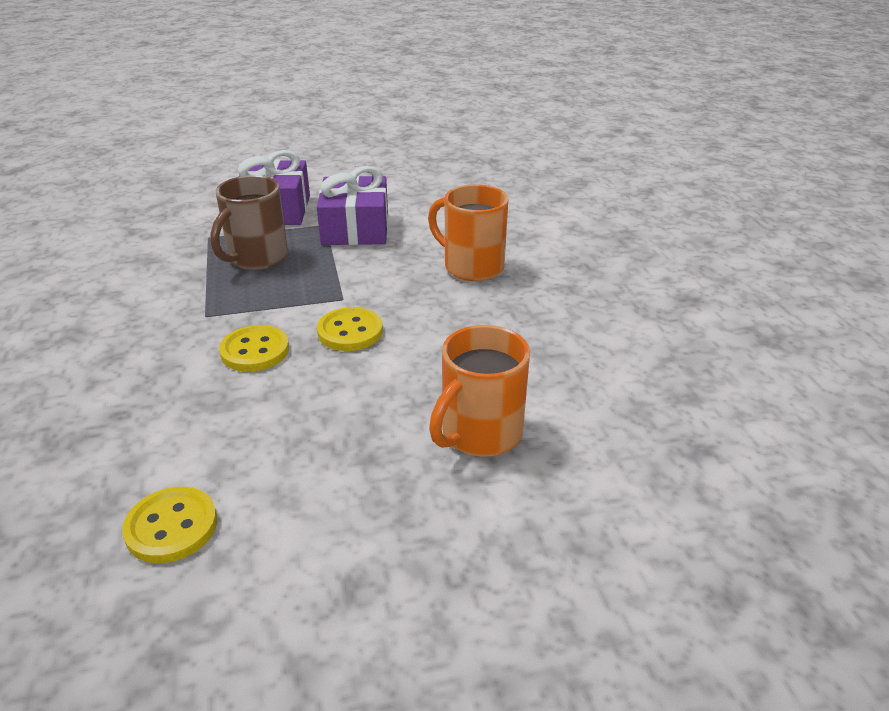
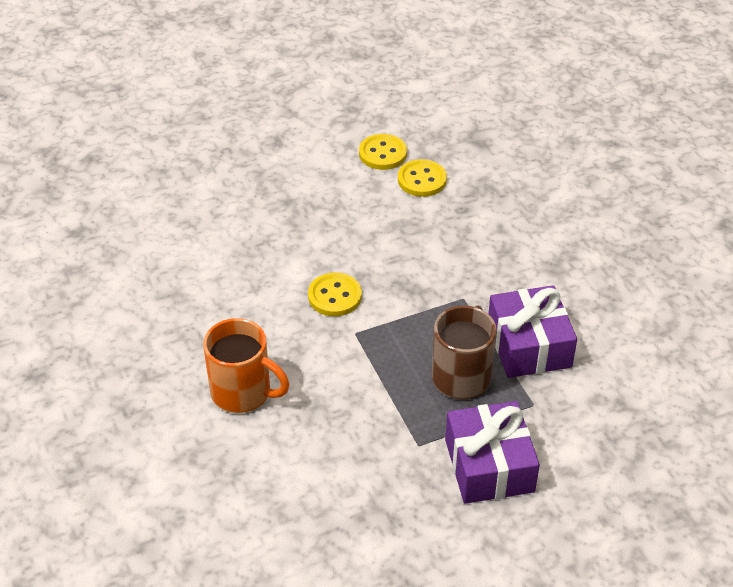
camera: 170 degrees right, 10 degrees up
(255, 351) = (401, 268): yellow button -> yellow button (422, 180)
(355, 228) = (381, 442): purple gift -> purple gift (529, 345)
(479, 434) = (220, 224): orange mug -> none

